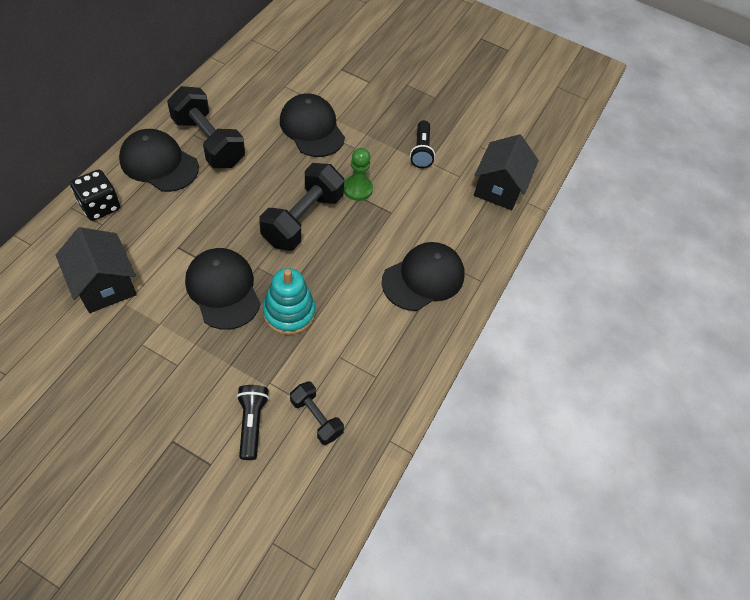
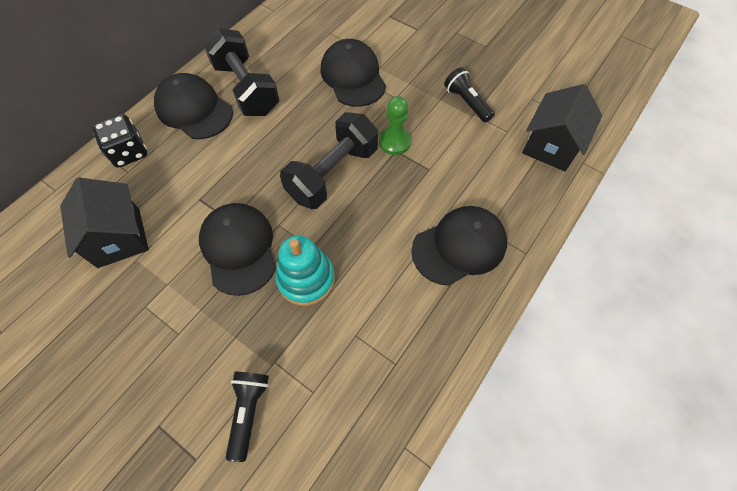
camera: 15 degrees right, 5 degrees up
(316, 417) = (322, 410): black dumbbell -> none
(421, 151) = (467, 102): black flashlight -> black flashlight turned 135 degrees clockwise

